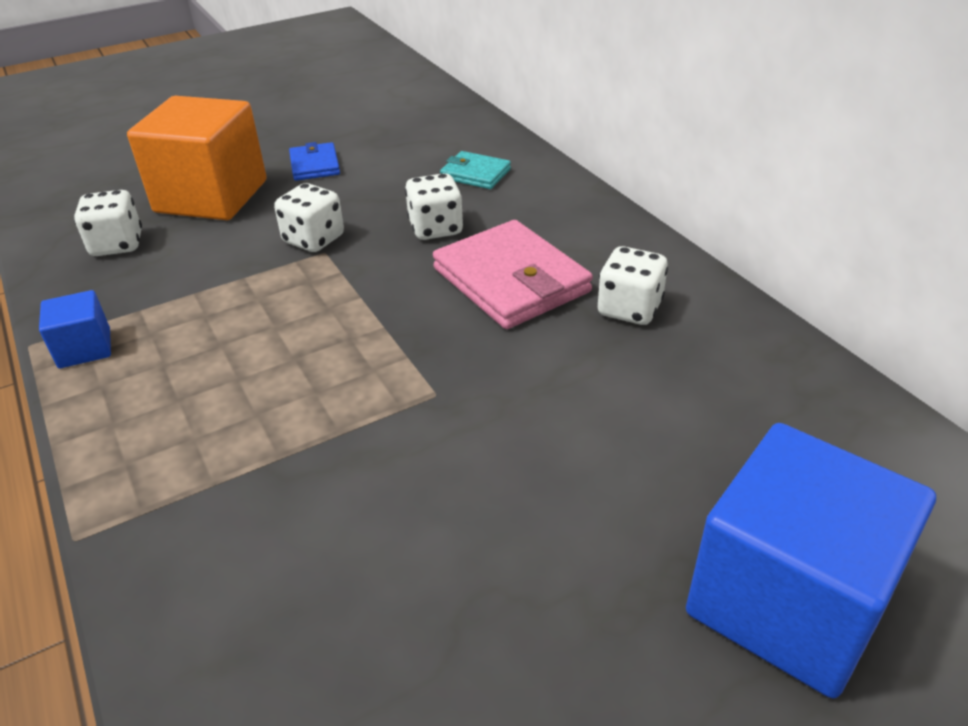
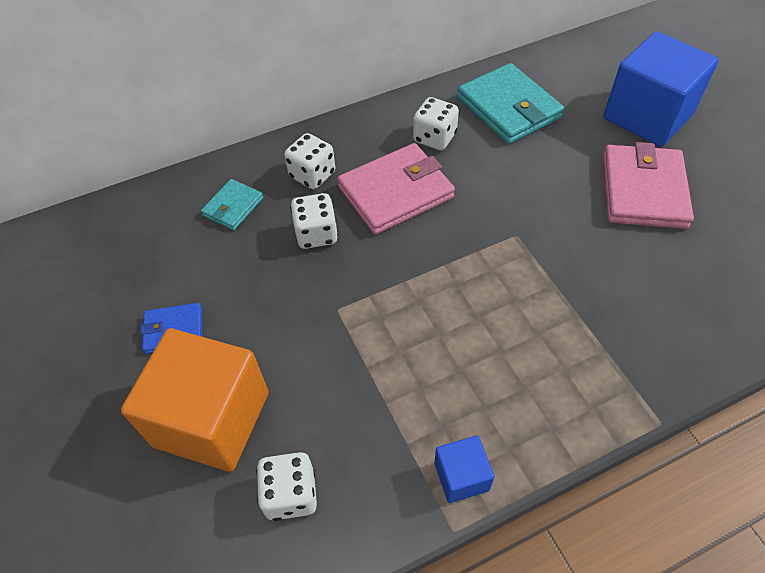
camera: 85 degrees left, 15 degrees up
(314, 239) = (316, 319): white dice -> white dice (312, 175)
(551, 568) = (643, 190): none -> pink wallet
(730, 387) = (508, 108): none -> turquoise wallet

